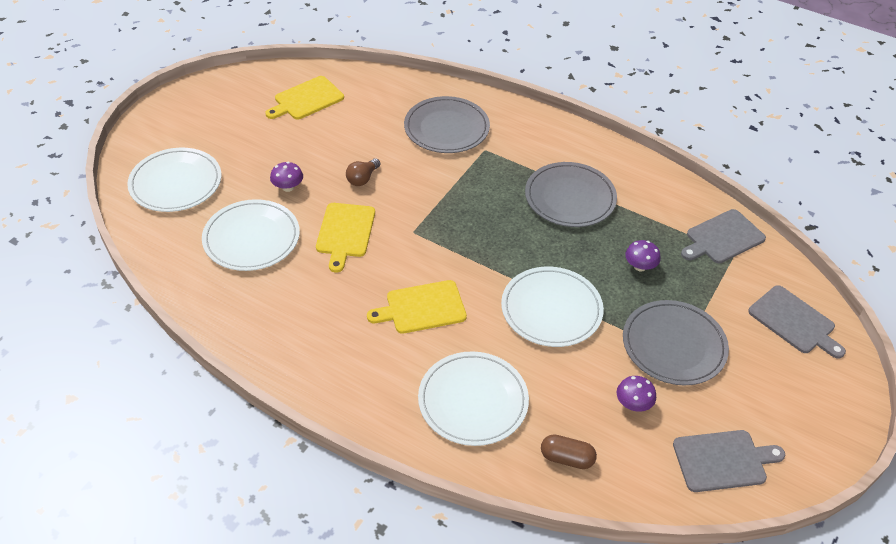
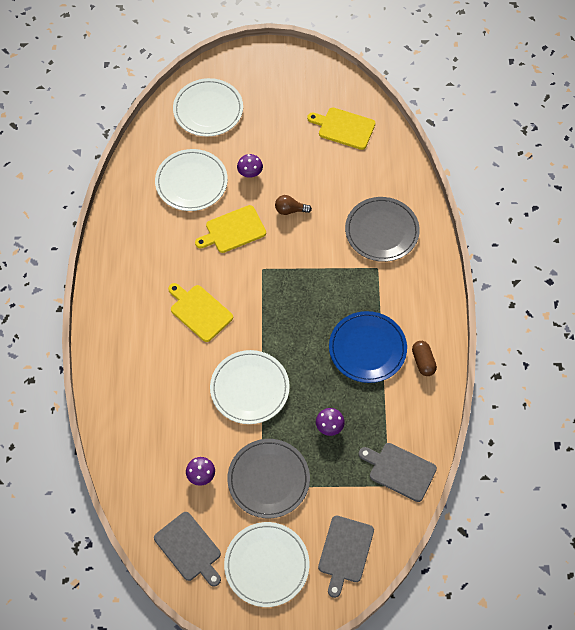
camera: 60 degrees right, 15 degrees up
(473, 401) = (145, 380): white plate -> white plate (266, 565)
(566, 458) = (135, 455): brown capsule -> brown capsule (423, 362)
(570, 198) = (367, 348): grey plate -> blue plate

